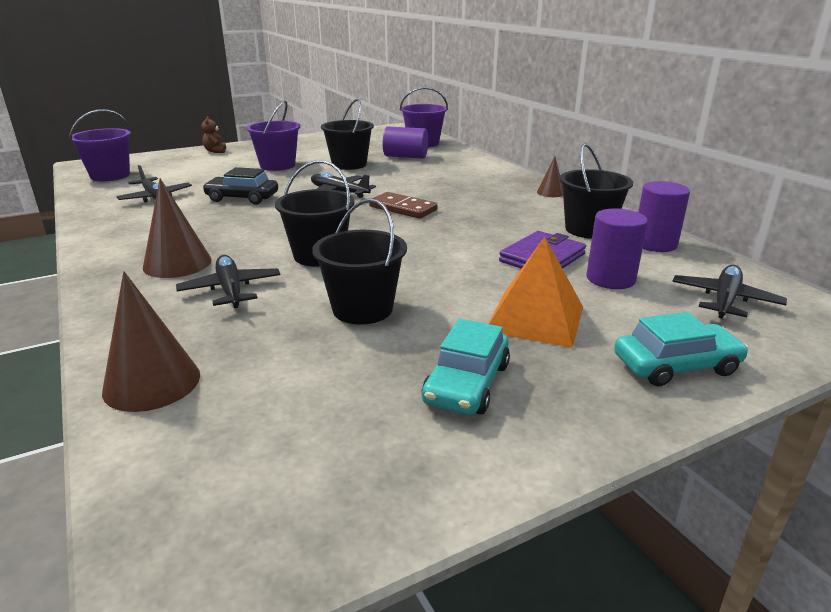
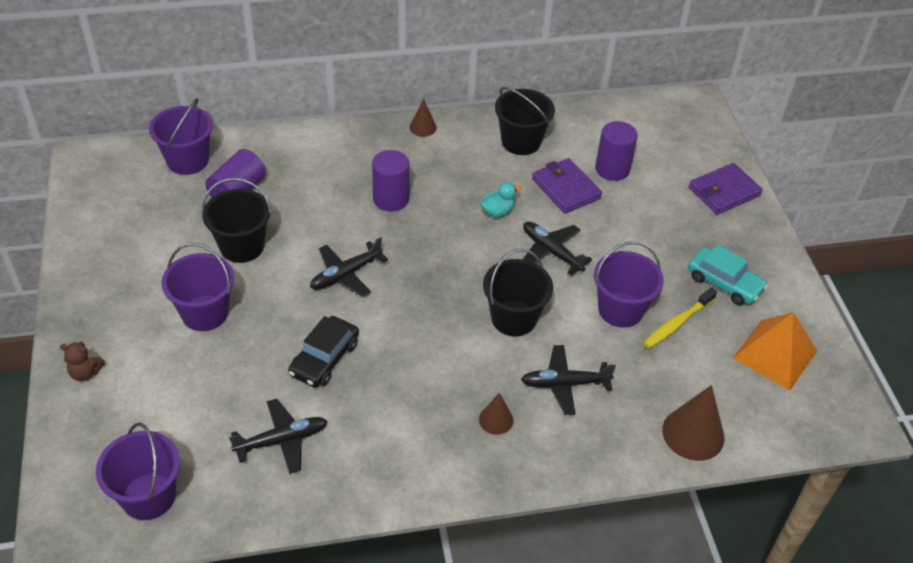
camera: 75 degrees left, 20 degrees up
(177, 263) = (496, 419): brown cone -> brown cone, size x0.56
(358, 350) = (677, 323): none -> yellow toothbrush
(362, 309) = (620, 310): black bucket -> purple bucket
(402, 208) = (419, 238): brown domino -> none
(469, 232) = (497, 211): none -> turquoise duck
(535, 318) = (657, 227): orange pyramid -> orange pyramid (775, 354)
(654, 244) = (562, 121): purple cylinder -> purple cylinder (391, 199)
(676, 365) = (724, 191): turquoise car -> purple wallet
(725, 300) = (657, 134): black plane -> black plane (551, 251)

